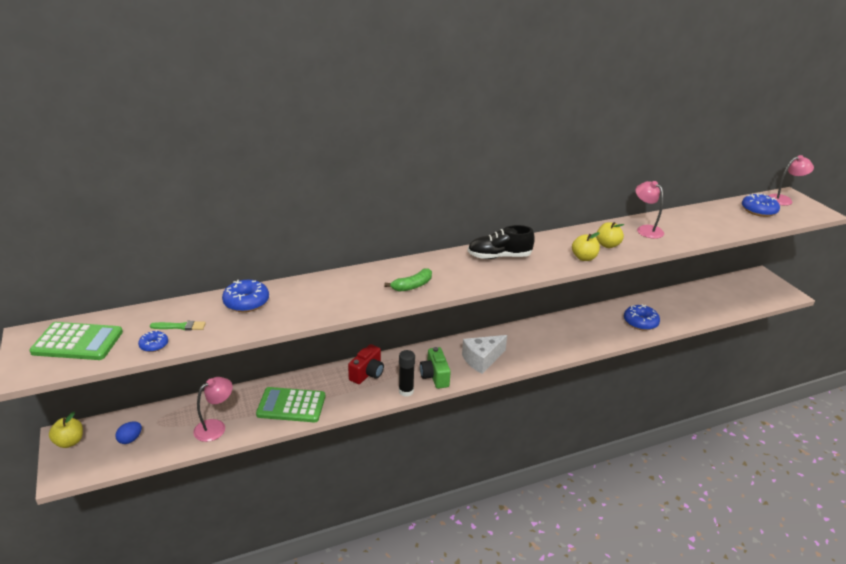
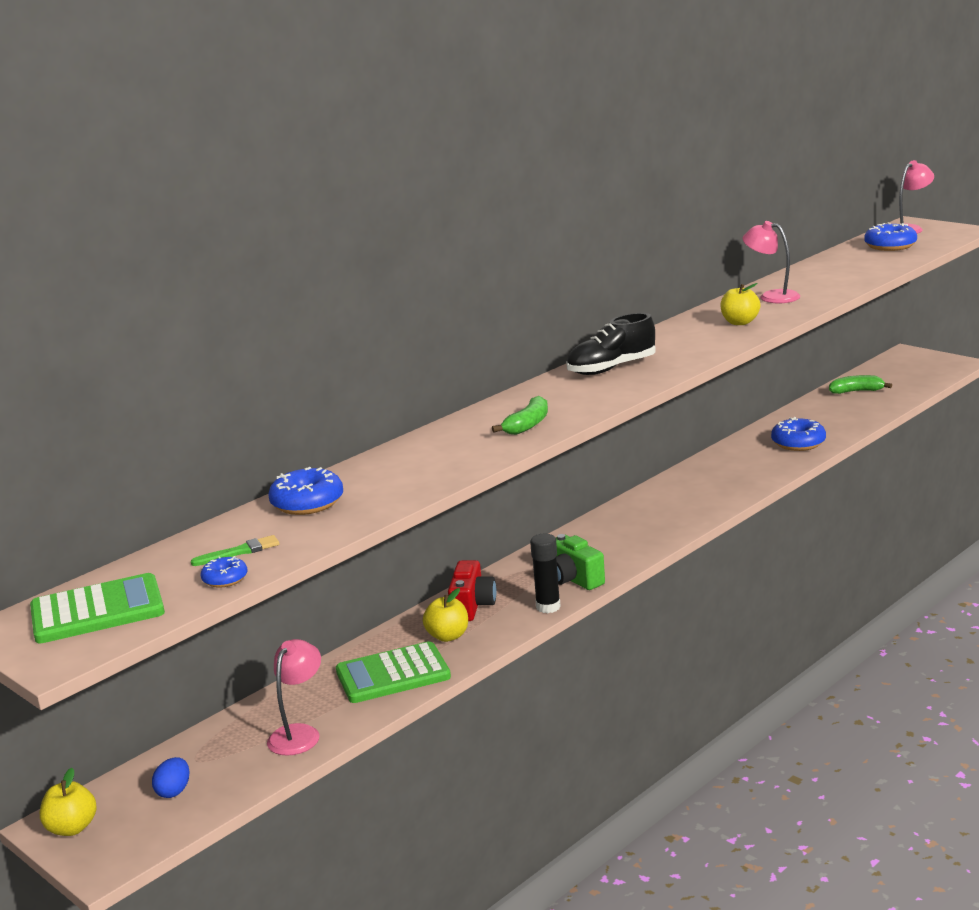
camera: 20 degrees left, 10 degrees down
(482, 359) = (622, 542): white cheese -> none
(584, 258) = (723, 341): yellow apple -> yellow apple (448, 636)
(706, 294) = (856, 391): none -> green banana

